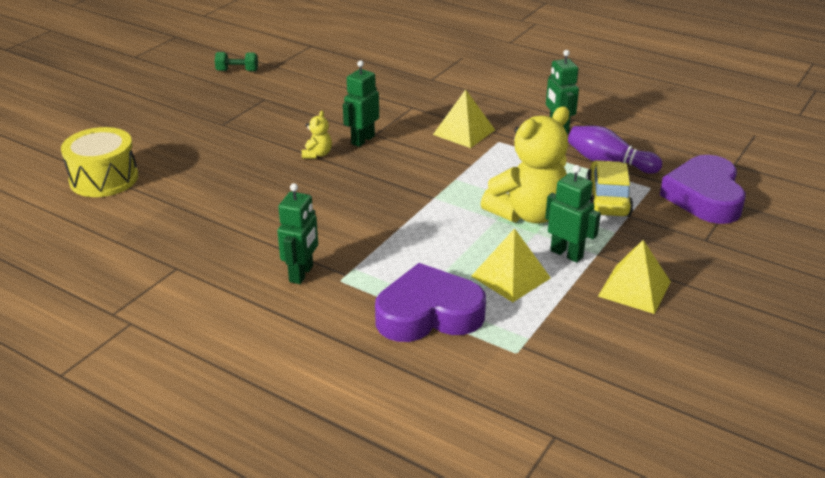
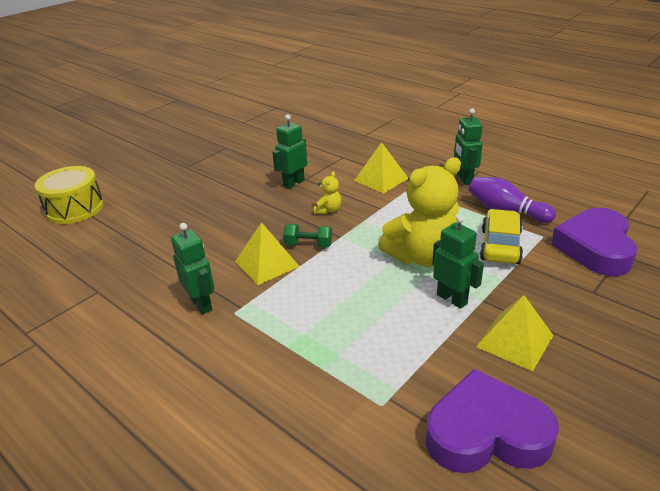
camera: 10 degrees right, 0 degrees up
(237, 71) = (213, 125): green dumbbell -> green dumbbell (308, 245)
(301, 274) = (201, 304): green robot -> green robot turned 60 degrees counterclockwise
(317, 154) = (252, 194): yellow teddy bear -> yellow teddy bear (328, 210)
(428, 314) = (305, 354): purple heart -> purple heart (486, 433)
(510, 277) = (393, 320): yellow pyramid -> yellow pyramid (267, 264)

